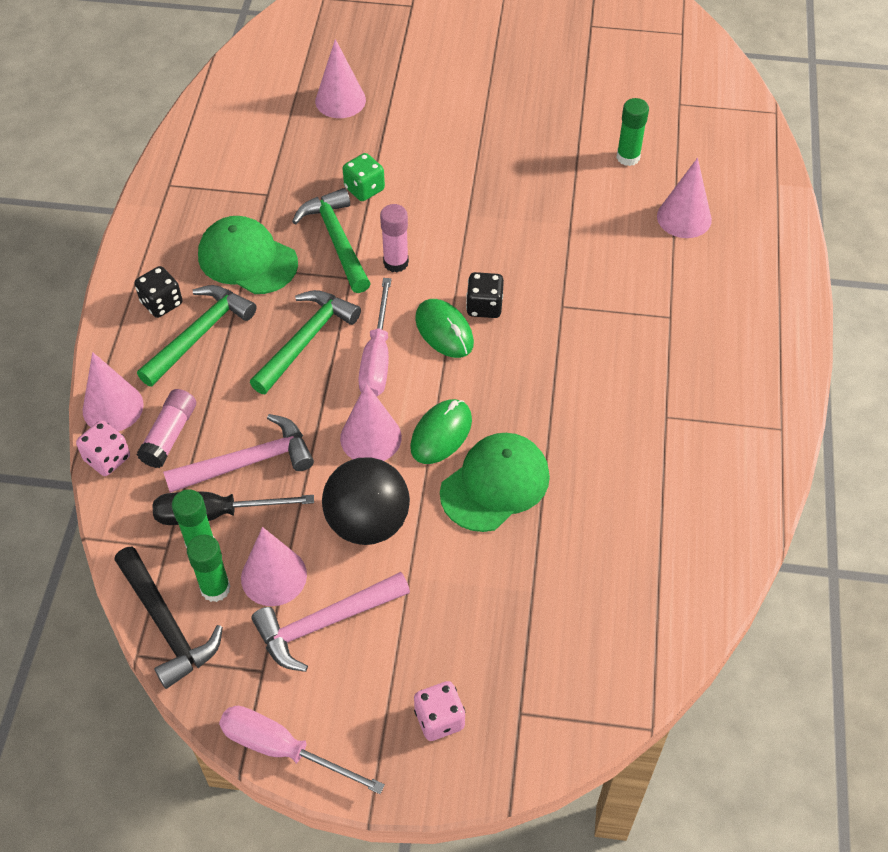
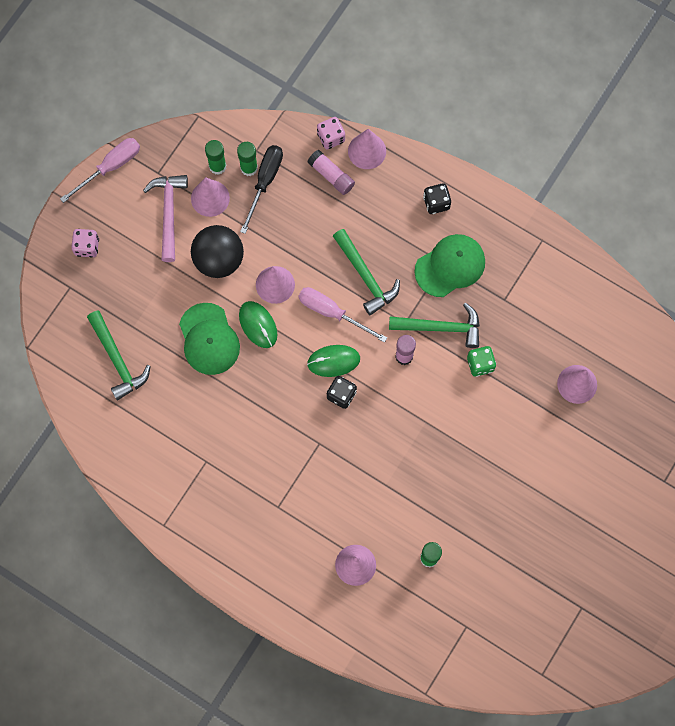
camera: 115 degrees right, 20 degrees up
(166, 624) = (208, 135): black hammer -> none
(199, 335) = (400, 216): green hammer -> green hammer (117, 359)
(248, 462) = (291, 211): pink hammer -> none

